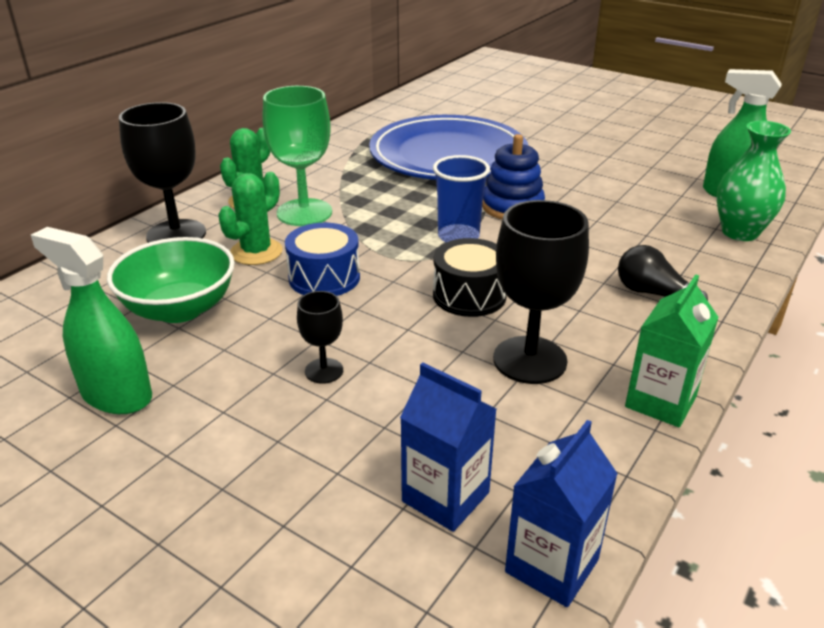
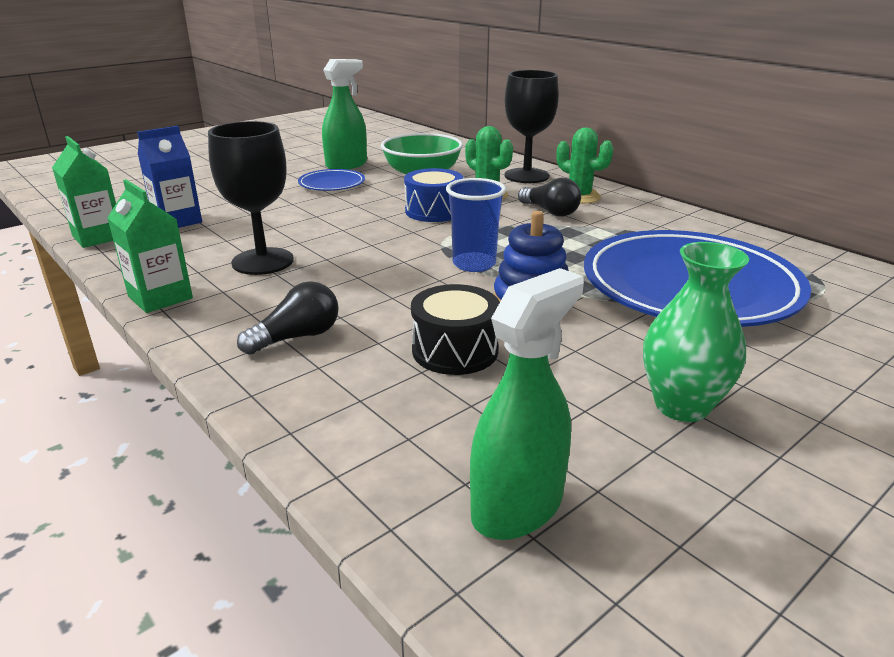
camera: 105 degrees right, 5 degrees down
(228, 383) = (332, 184): none -> blue plate
(304, 212) = (550, 212): green goblet -> black light bulb
(324, 371) = (319, 204): black goblet -> none
(469, 295) = (368, 254): black drum -> black drum (455, 350)
(552, 566) = (98, 237): blue carton -> green carton
(740, 232) = (382, 456): green vase -> green vase (681, 406)

